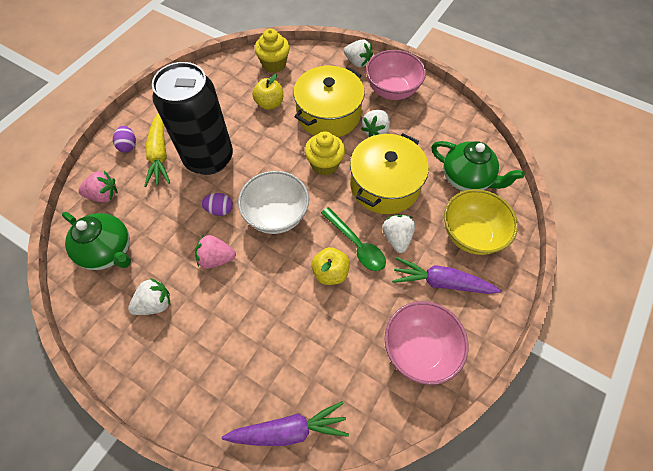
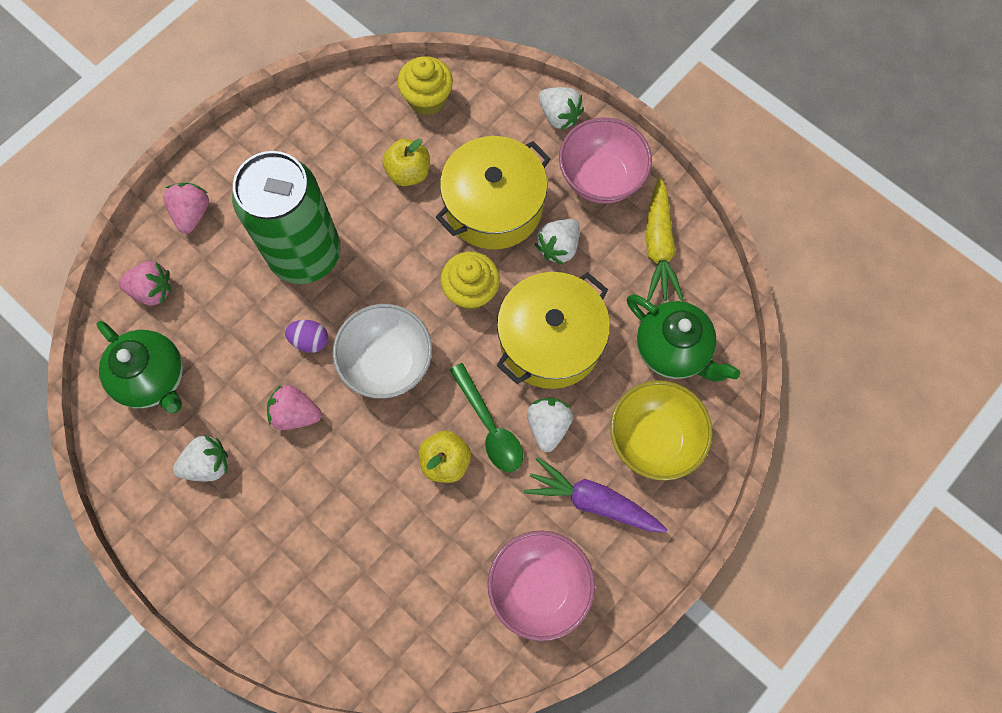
camera: 10 degrees right, 10 degrees up
(128, 145) = (192, 213): purple egg -> pink strawberry
(159, 155) = (235, 237): yellow carrot -> yellow carrot (658, 246)
(209, 158) = (305, 254): black can -> green can
(289, 430) = (353, 657): purple carrot -> none

